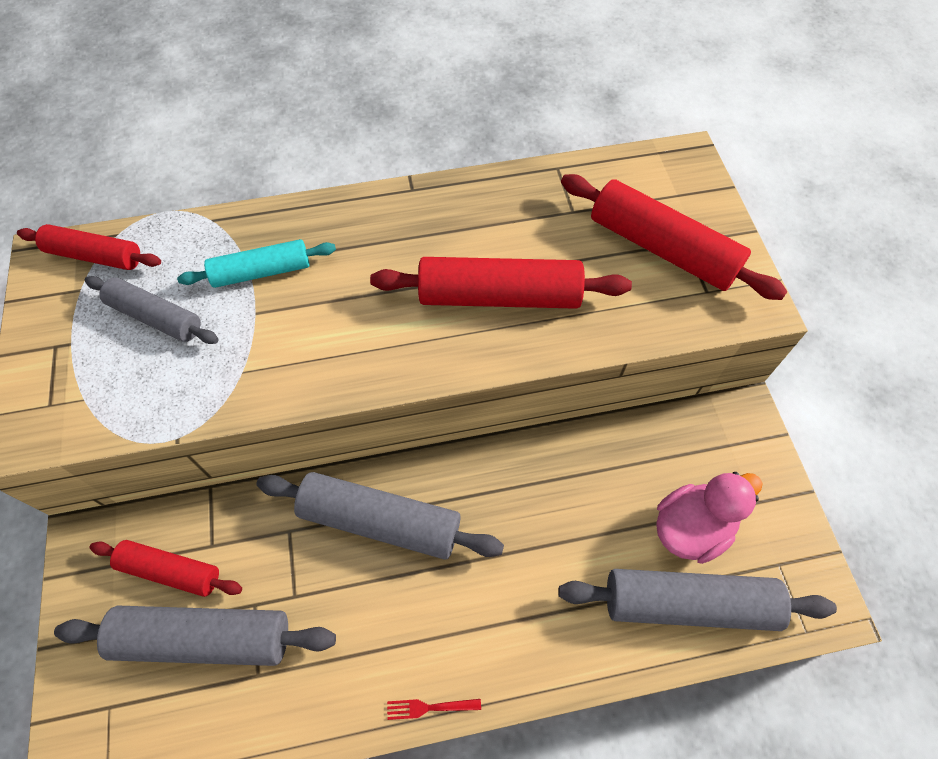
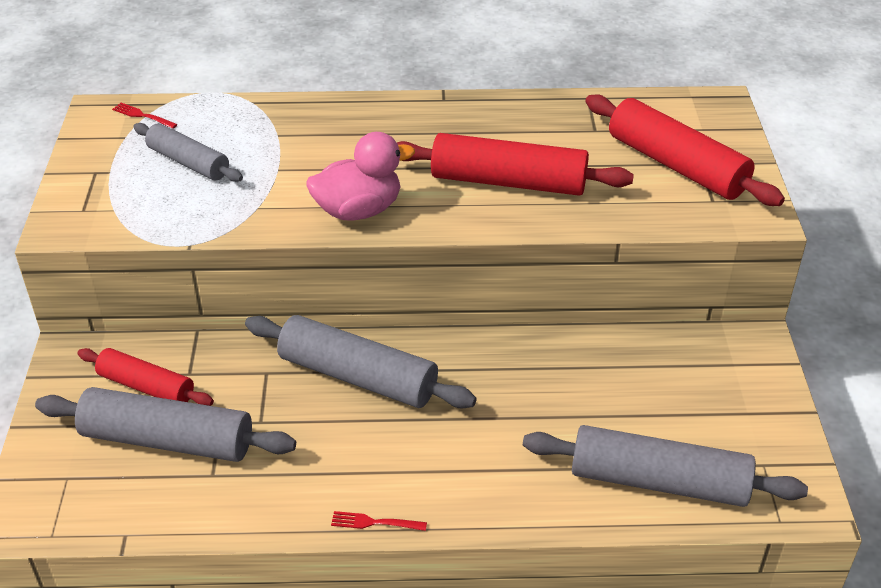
camera: 10 degrees right, 20 degrees down
(95, 256) = (143, 116): red rolling pin -> red fork
(261, 272) = (290, 142): turquoise rolling pin -> none
(691, 527) = (676, 423): pink duck -> pink duck (358, 210)

